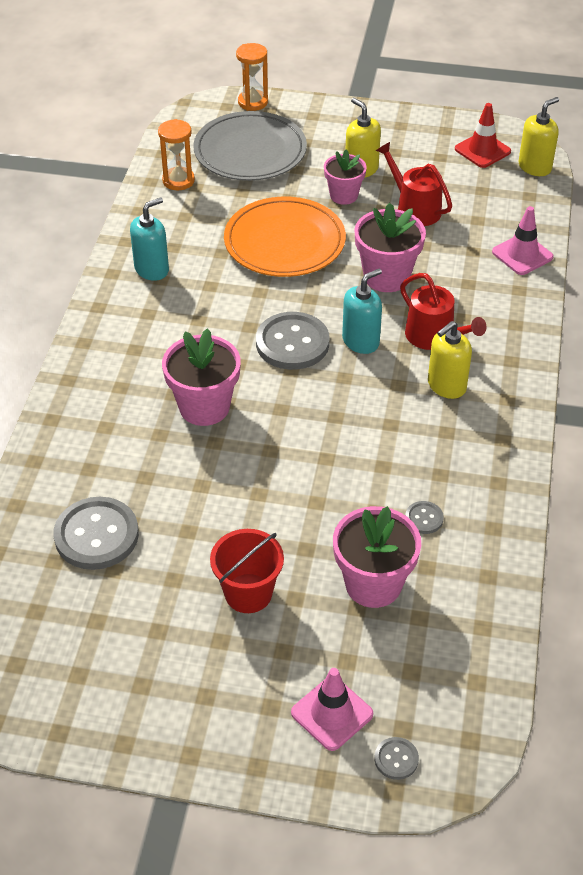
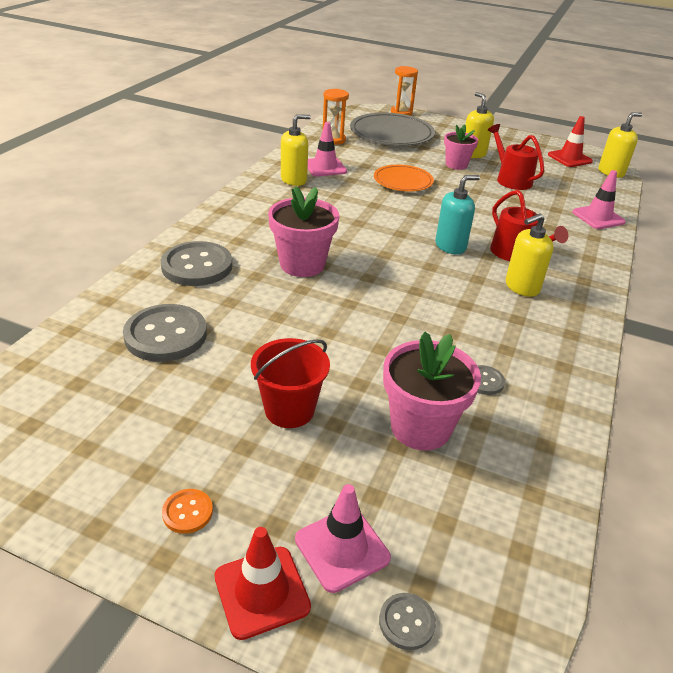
camera: 10 degrees right, 10 degrees down
(152, 269) = (294, 180): turquoise soap dispenser -> yellow soap dispenser
(183, 237) = (325, 167): none -> pink traffic cone
(194, 712) = (187, 512): none -> orange button
(278, 762) = (262, 591): none -> red traffic cone
(284, 242) = (403, 181): orange plate -> orange plate, size x0.62
(292, 343) = (391, 238): grey button -> grey button (197, 266)
(386, 277) = (481, 212): pink flower pot -> none

